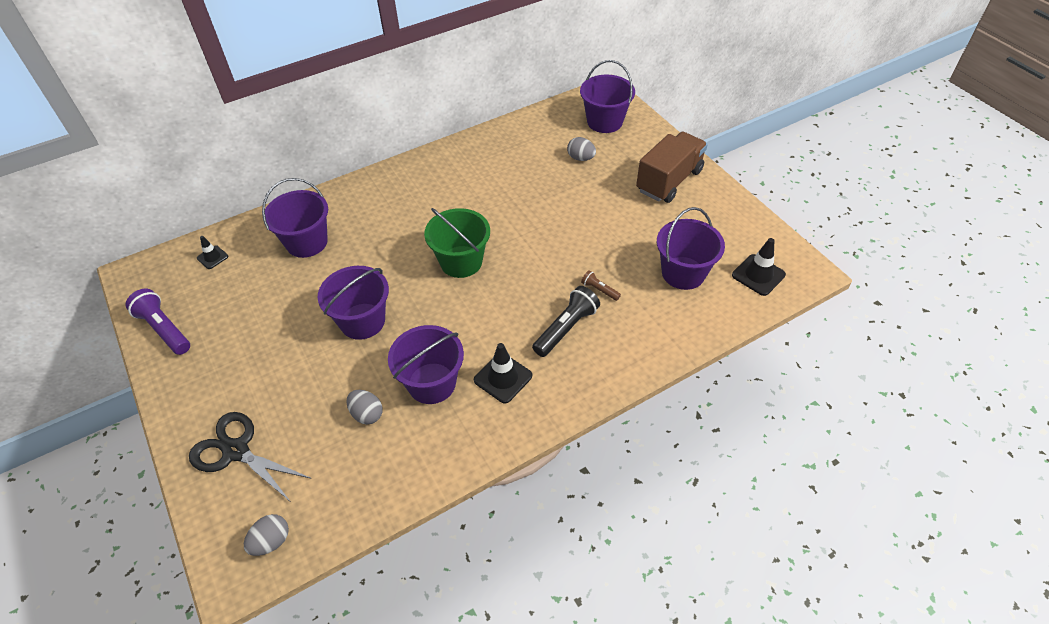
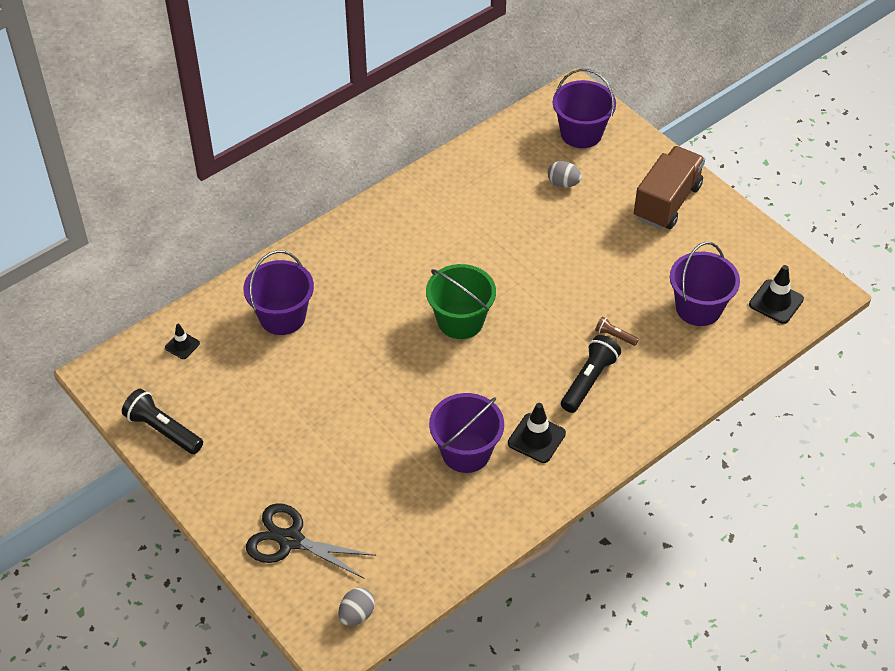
camera: 10 degrees left, 0 degrees up
(164, 329) = (163, 430): purple flashlight -> black flashlight
(362, 321) = (374, 397): purple bucket -> none
(367, 414) = (410, 490): grey egg -> none

